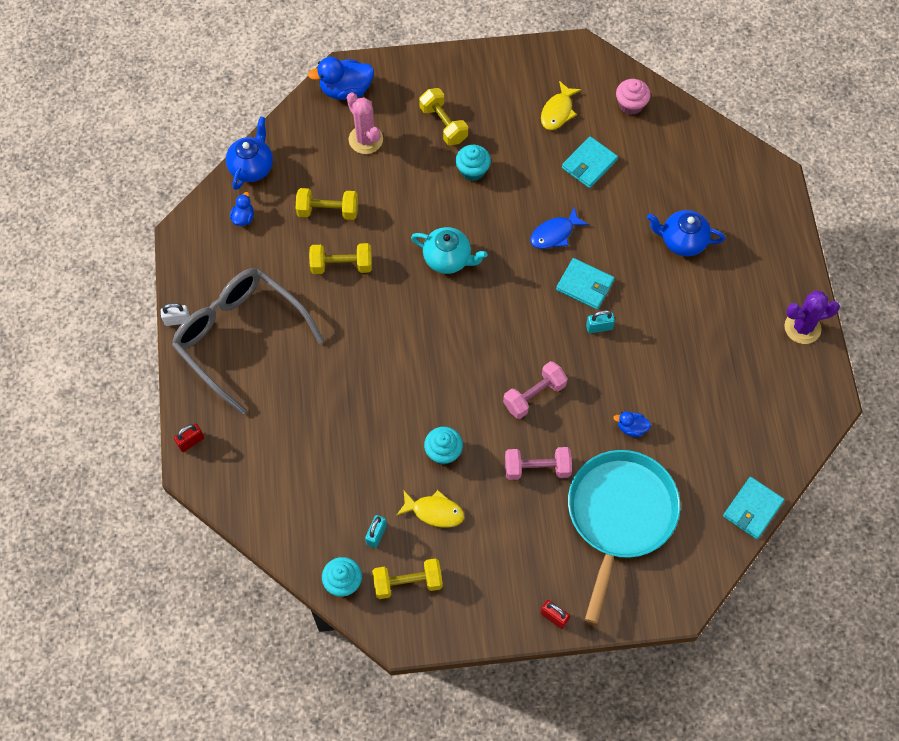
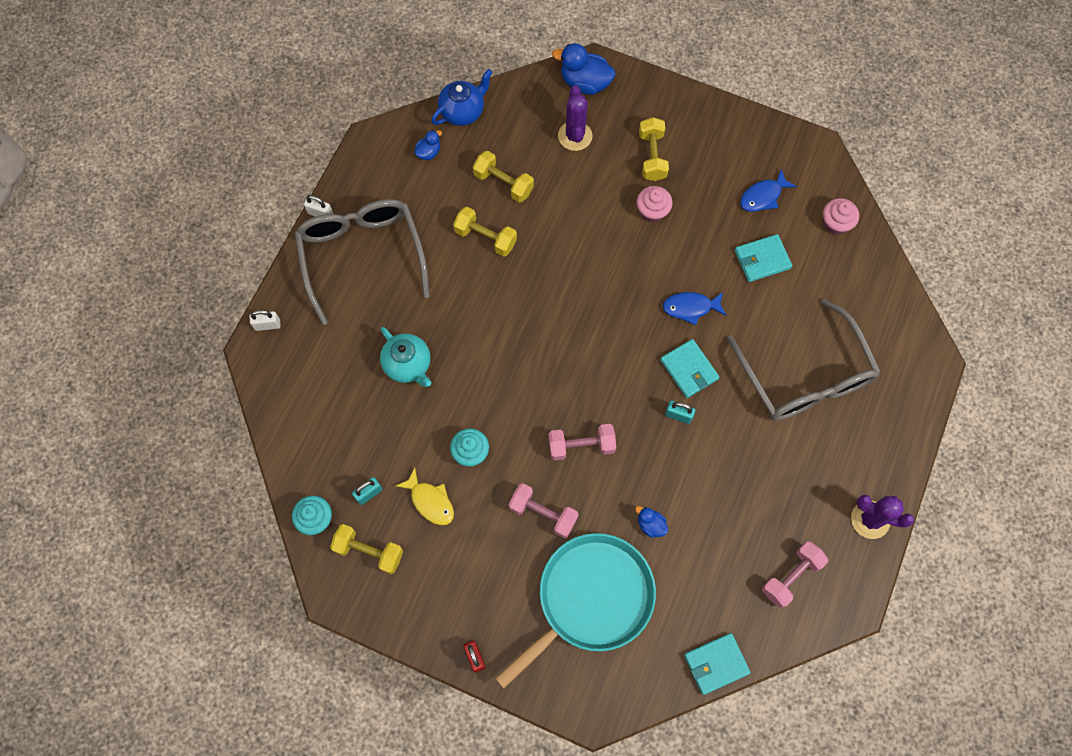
camera: 30 degrees right, 5 degrees up
(191, 441) = (267, 325): red padlock -> white padlock
(365, 139) = (575, 136): pink cactus -> purple cactus
(448, 259) = (581, 281): turquoise teapot -> turquoise teapot (408, 365)
(472, 170) = (652, 211): turquoise cupcake -> pink cupcake
(558, 111) = (763, 196): yellow fish -> blue fish
(682, 241) = (805, 376): blue teapot -> grey glasses
(768, 406) = (791, 576): none -> pink dumbbell

